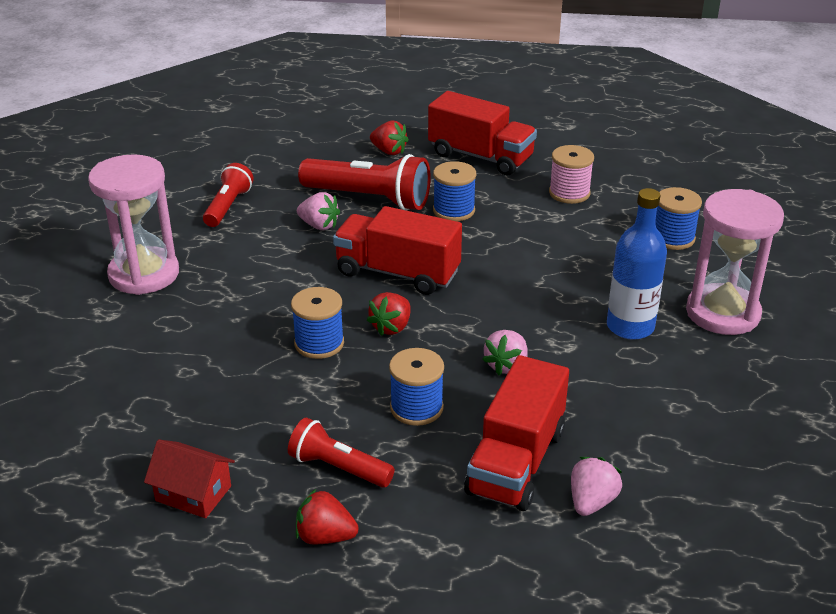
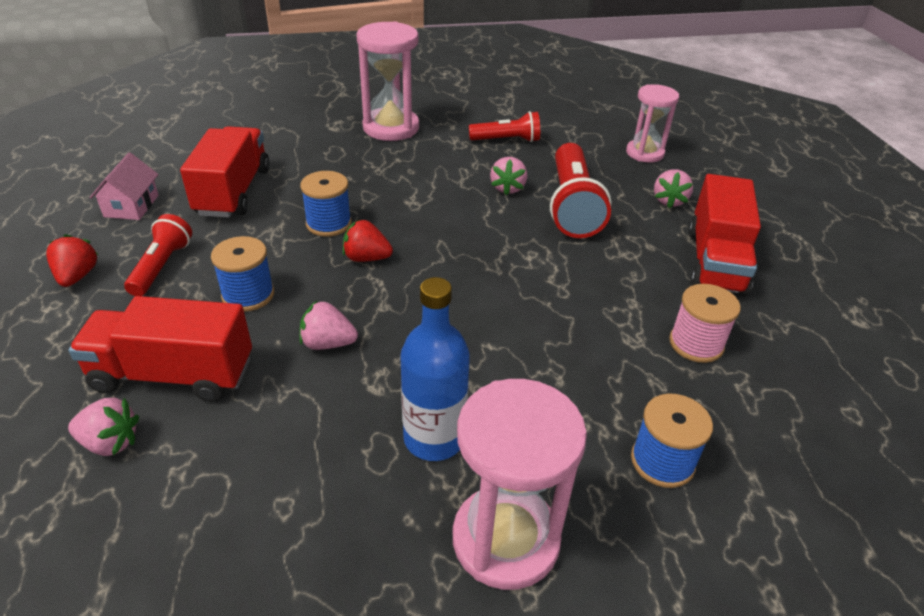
camera: 70 degrees right, 5 degrees up
(193, 493) = (131, 206): red house -> pink house
(305, 140) = (644, 153): none -> pink hourglass
(389, 151) = (669, 201): red strawberry -> pink strawberry
(397, 273) = (456, 245): red truck -> red truck (233, 192)
(454, 210) = (590, 261): blue spool -> none

